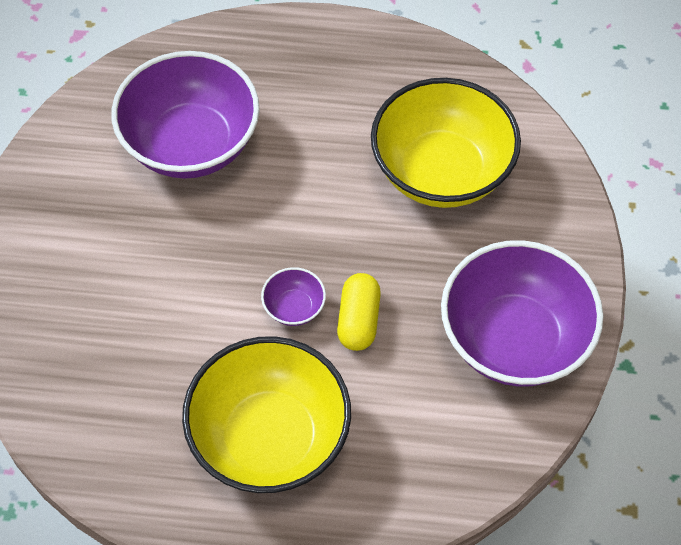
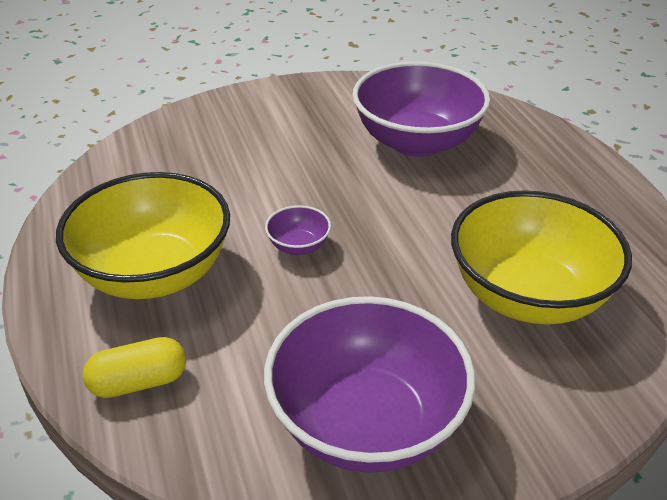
camera: 65 degrees right, 20 degrees down
(358, 320) = (312, 291): yellow capsule -> yellow capsule (139, 382)

